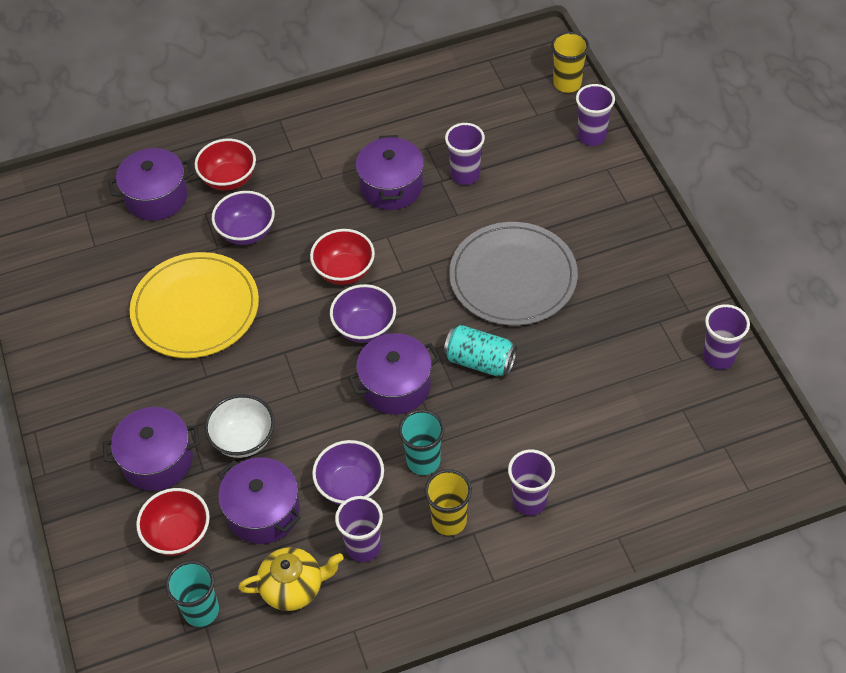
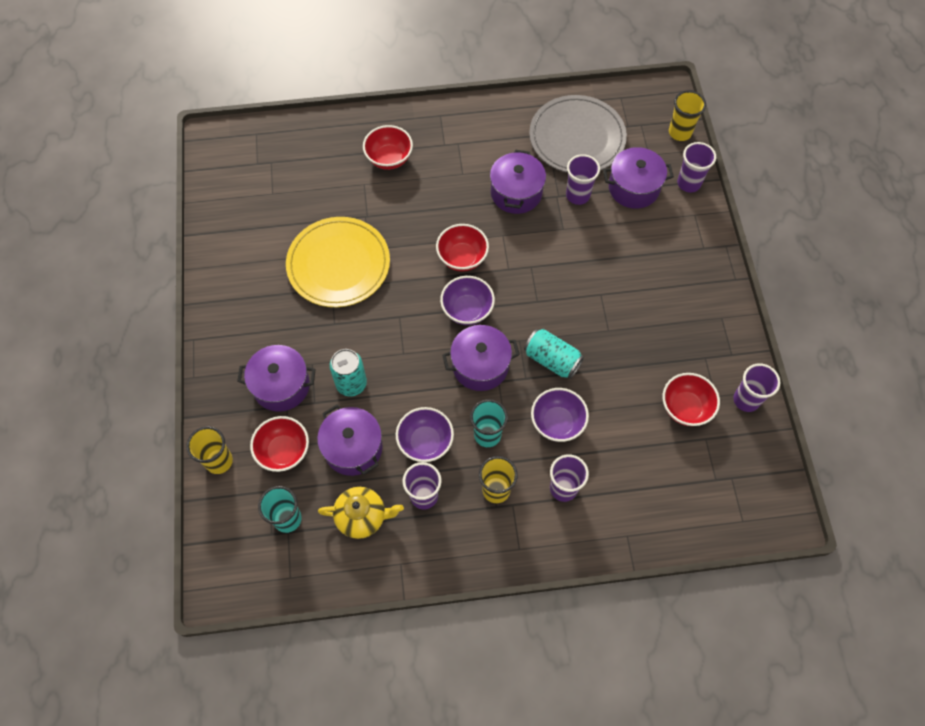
camera: 10 degrees right, 10 degrees up
(99, 563) = (219, 461): none -> yellow cup
(156, 197) = (329, 162): purple pot -> purple pot (633, 188)
(243, 439) = (351, 383): white bowl -> turquoise can
(246, 232) = (393, 207): purple bowl -> purple bowl (557, 423)
(513, 277) = (595, 293): grey plate -> grey plate (577, 137)
(650, 381) = (685, 408): none -> red bowl

